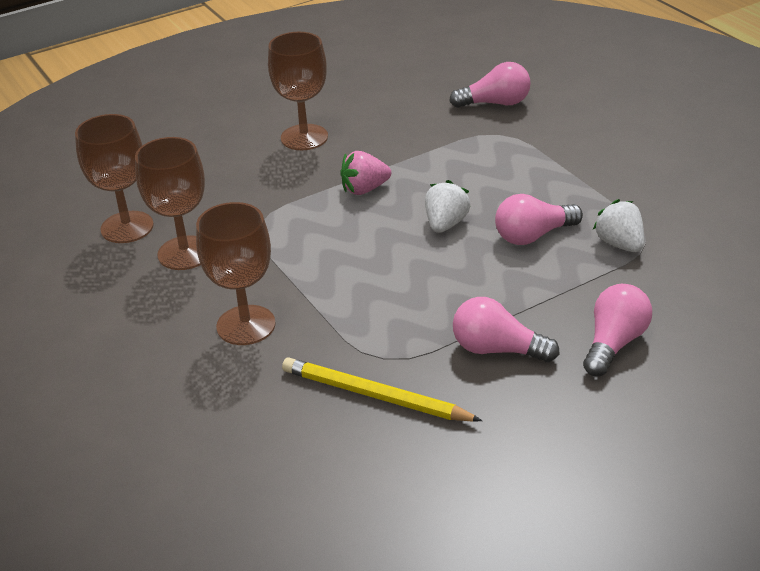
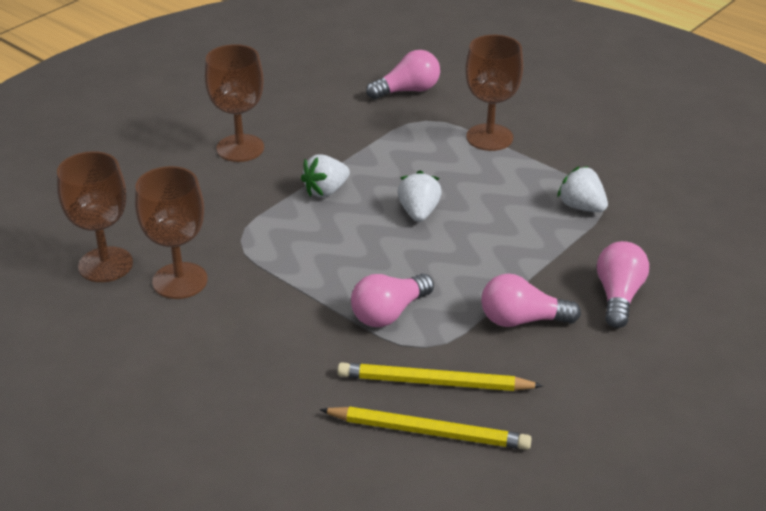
camera: 20 degrees left, 0 degrees up
(246, 325) = (278, 340): brown goblet -> brown goblet (489, 137)
(343, 444) = (428, 432): none -> yellow pencil
(364, 189) = (326, 191): pink strawberry -> white strawberry
(533, 235) = (503, 211): pink light bulb -> pink light bulb (389, 313)

